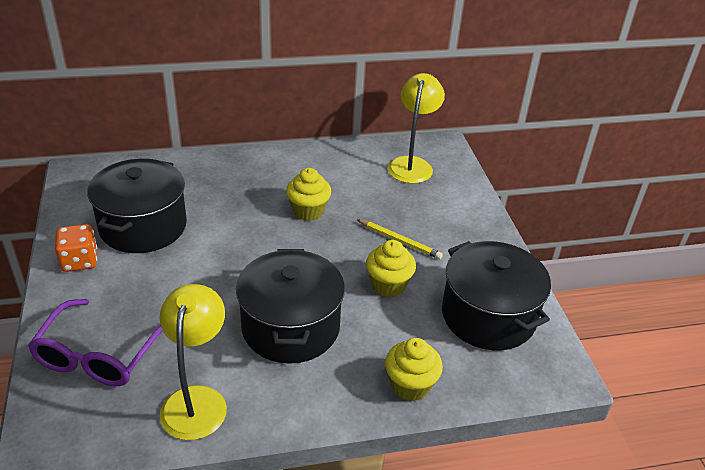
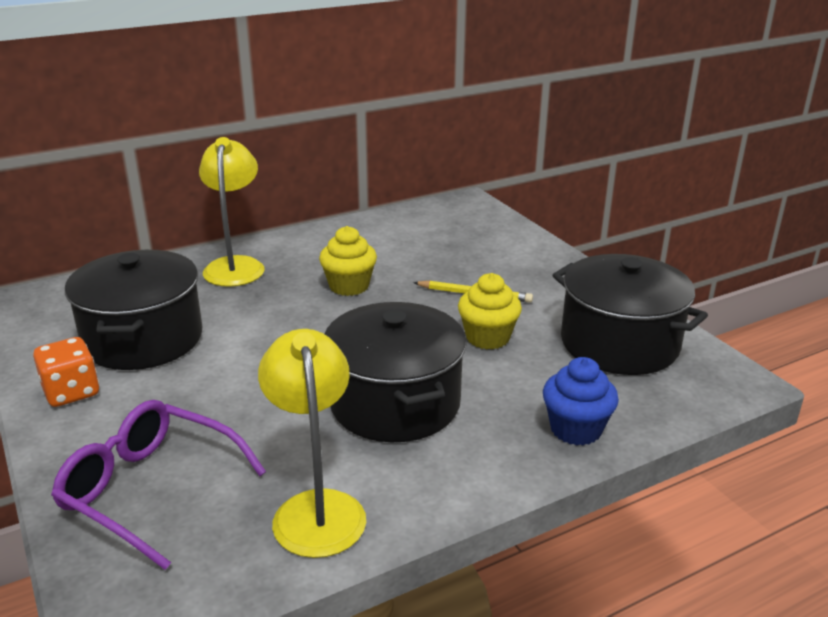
camera: 15 degrees left, 10 degrees down
(98, 355) = (150, 490): purple glasses -> purple glasses turned 120 degrees clockwise
(410, 385) = (575, 429): yellow cupcake -> blue cupcake
(412, 164) = (444, 224): yellow lamp -> yellow lamp (235, 265)

